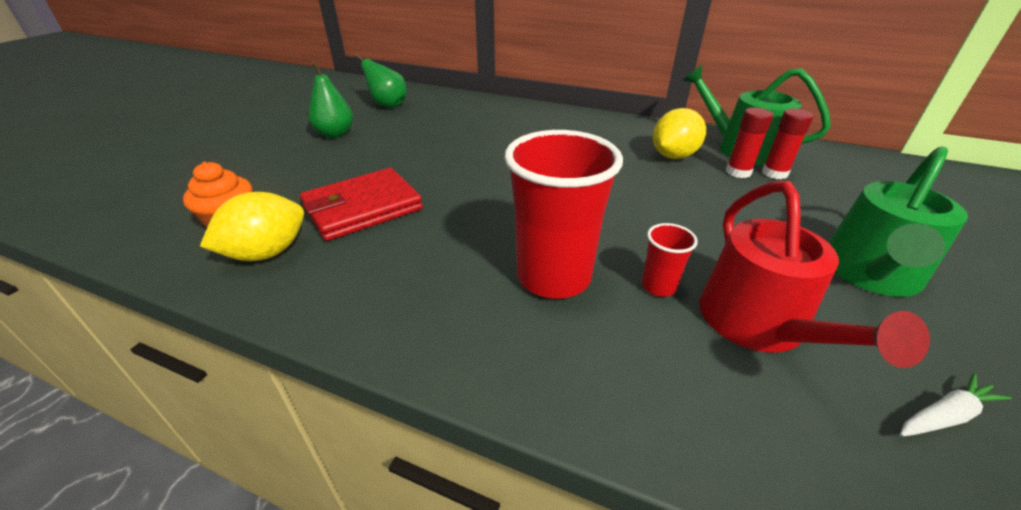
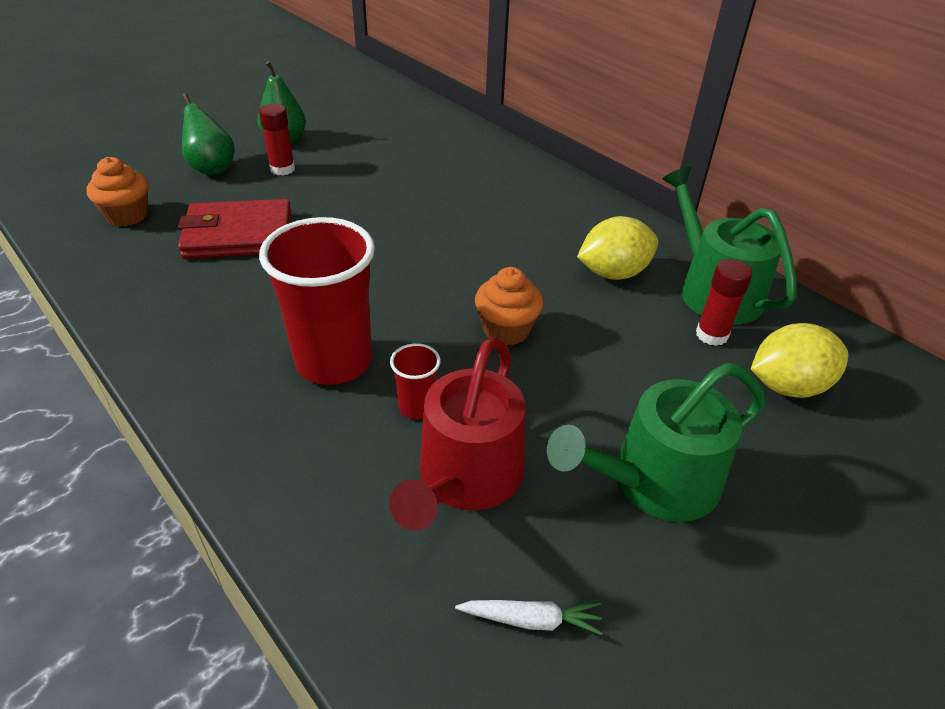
camera: 25 degrees right, 5 degrees up
(267, 253) = (132, 254): yellow lemon -> yellow lemon (787, 386)
(388, 105) = (367, 114): green pear -> green pear (212, 168)
(652, 210) = (506, 330): none -> orange cupcake
(738, 172) = (666, 318): red glue stick -> red glue stick (282, 169)

